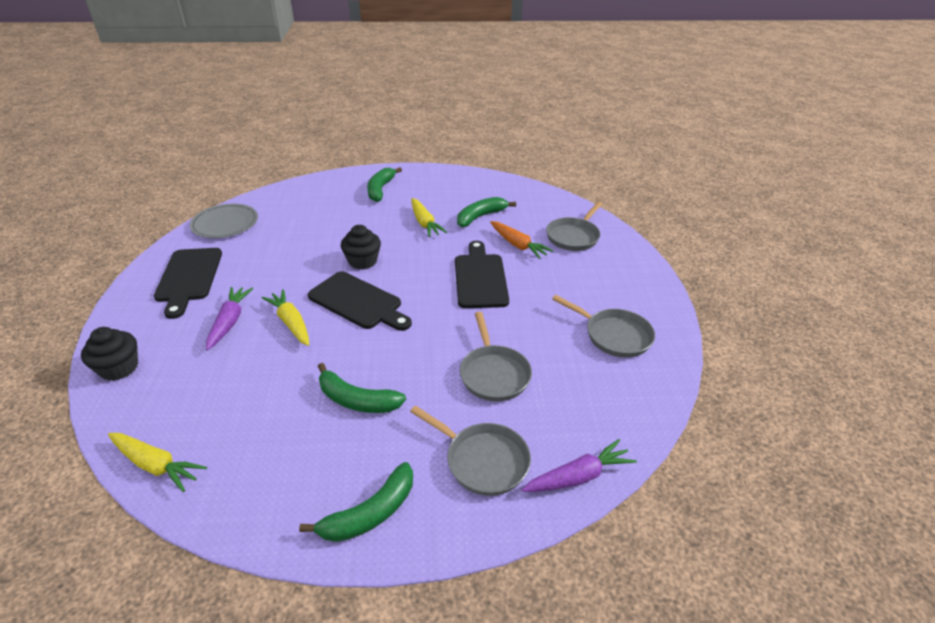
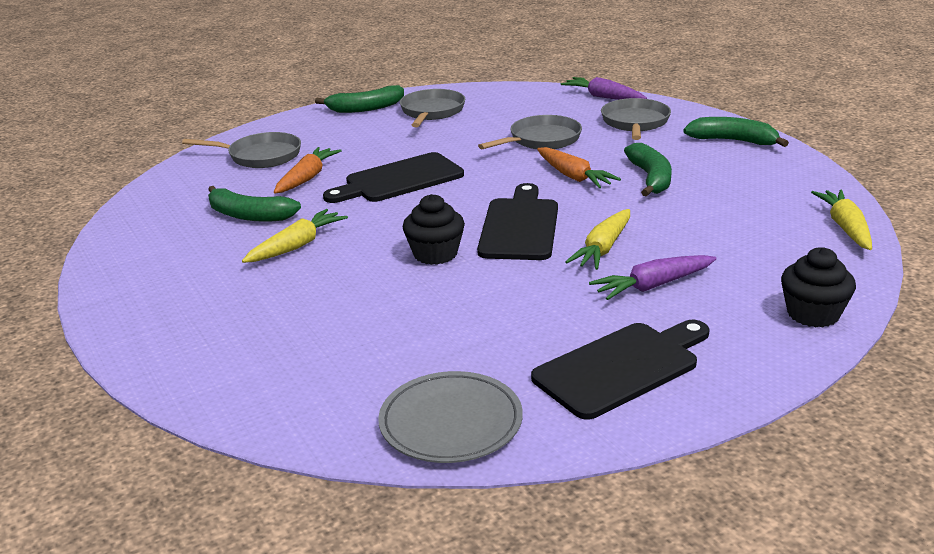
camera: 115 degrees left, 10 degrees down
(380, 189) = (205, 317): green banana -> green banana (365, 108)
(404, 358) = (573, 176): none -> orange carrot

